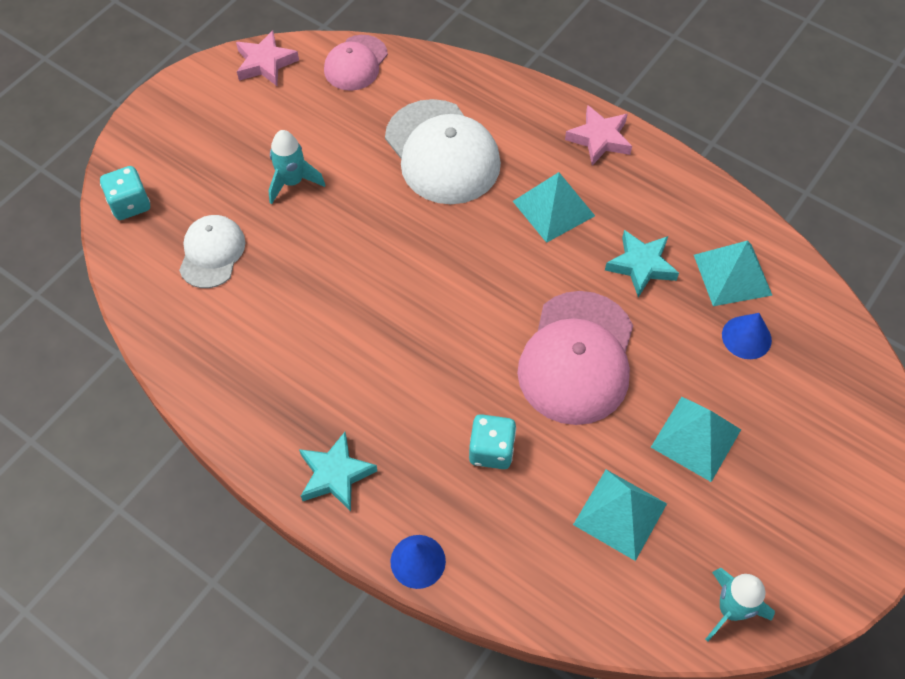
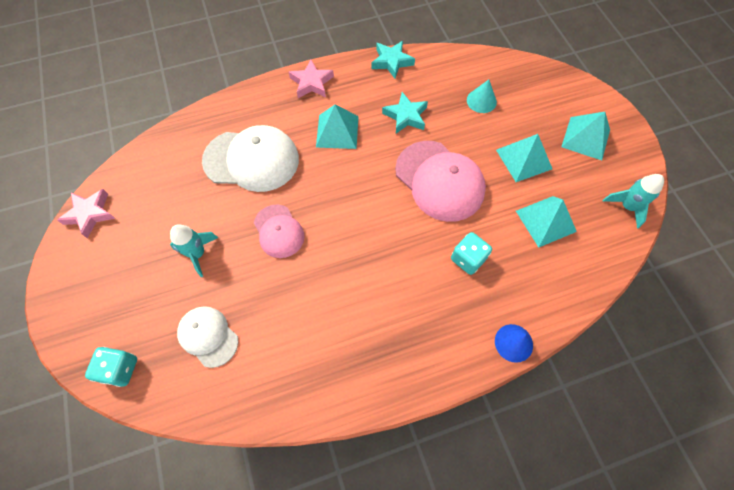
camera: 55 degrees left, 5 degrees up
(335, 474) = (427, 356): turquoise star -> turquoise star (391, 62)
(356, 63) = (143, 164): pink cap -> pink cap (279, 231)
(732, 274) = (441, 83): turquoise pyramid -> turquoise pyramid (585, 138)
(746, 337) = (481, 101): blue cone -> turquoise cone

